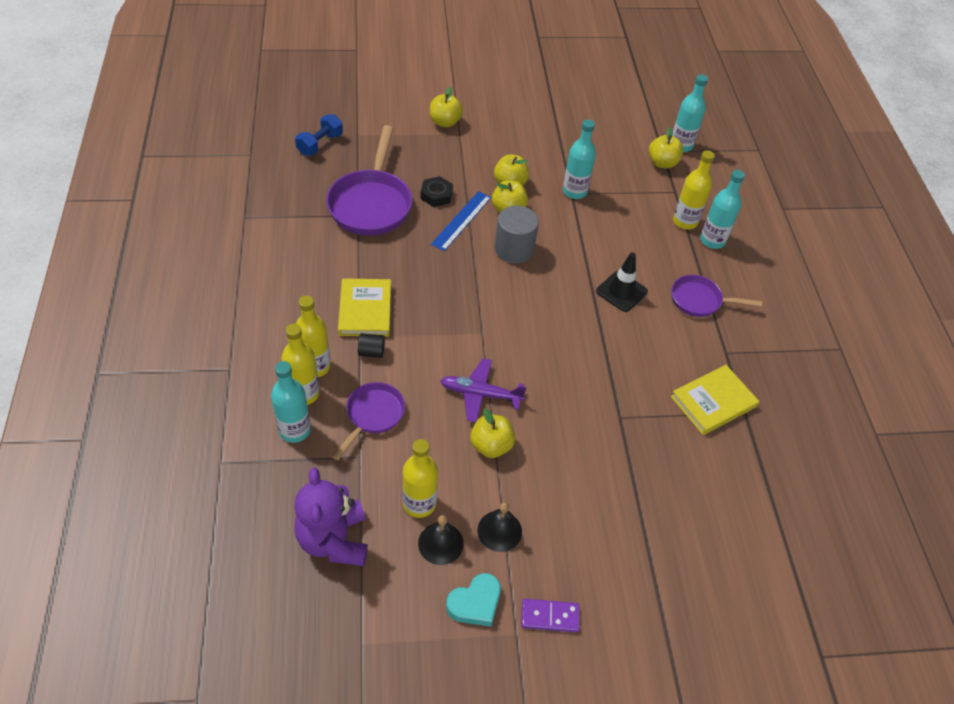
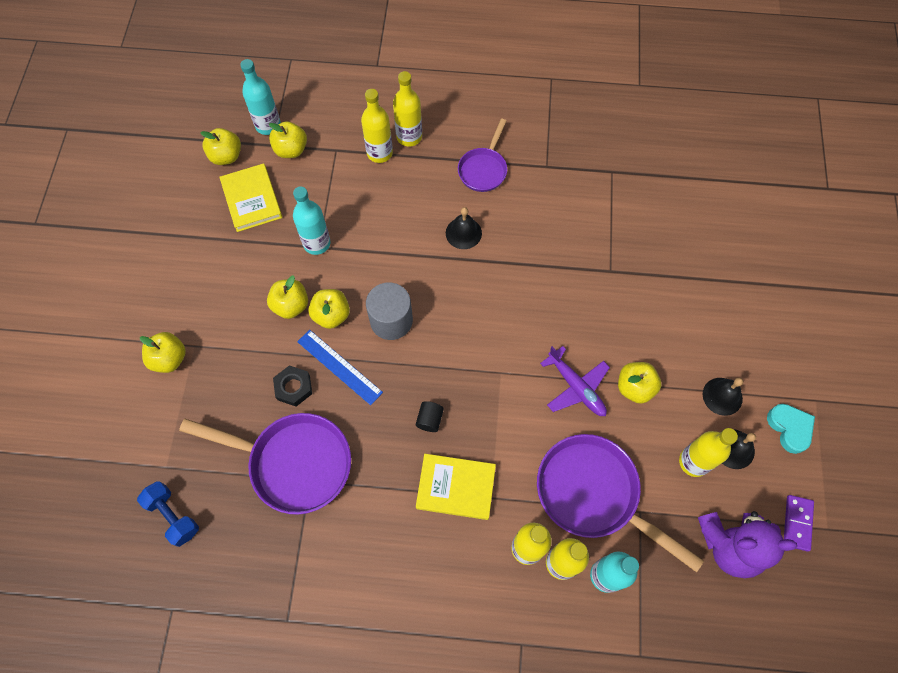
camera: 75 degrees left, 15 degrees up
(371, 352) = (514, 487): black cylinder -> black cylinder (430, 420)
(372, 415) = (593, 494): purple pan -> purple pan, size x1.74
(481, 394) = (576, 387): purple plane -> purple plane turned 60 degrees counterclockwise
(550, 616) = (800, 371): purple domino -> purple domino (797, 523)
(621, 291) = (463, 233): black traffic cone -> black bell
(638, 125) = (226, 156): none -> yellow apple
(712, 240) = (409, 137): turquoise bottle -> yellow bottle
(713, 402) = (599, 192): yellow book -> yellow book (252, 199)

